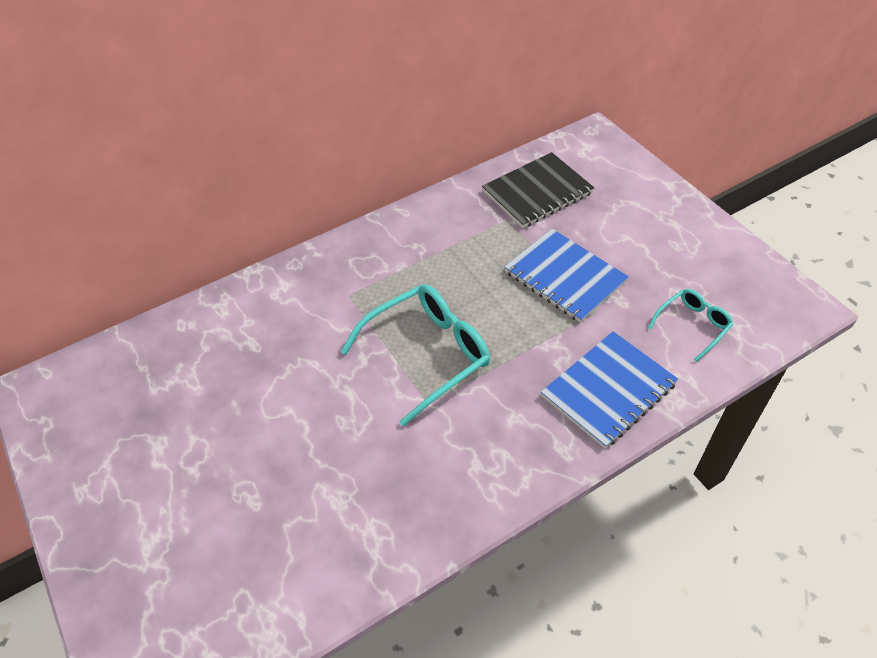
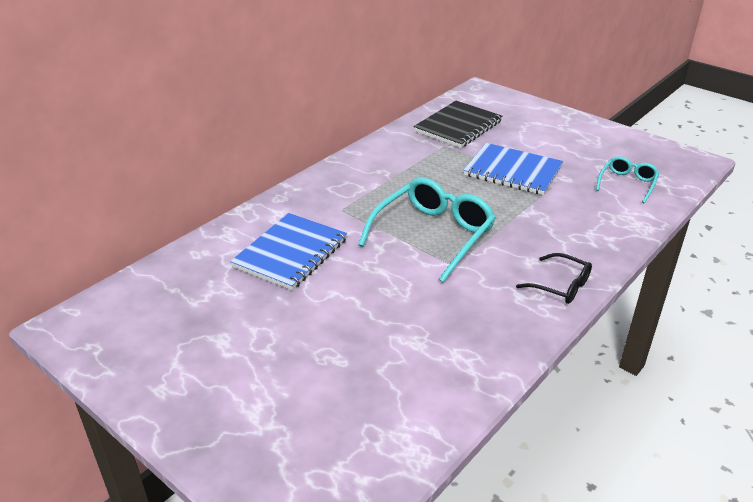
camera: 20 degrees left, 15 degrees down
(529, 463) = (561, 286): none -> black glasses
(608, 390) = (591, 231): blue notebook -> blue notebook (290, 253)

